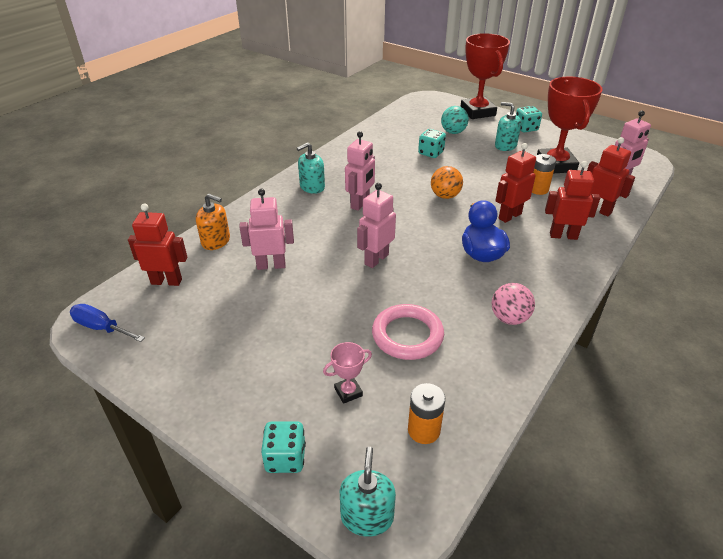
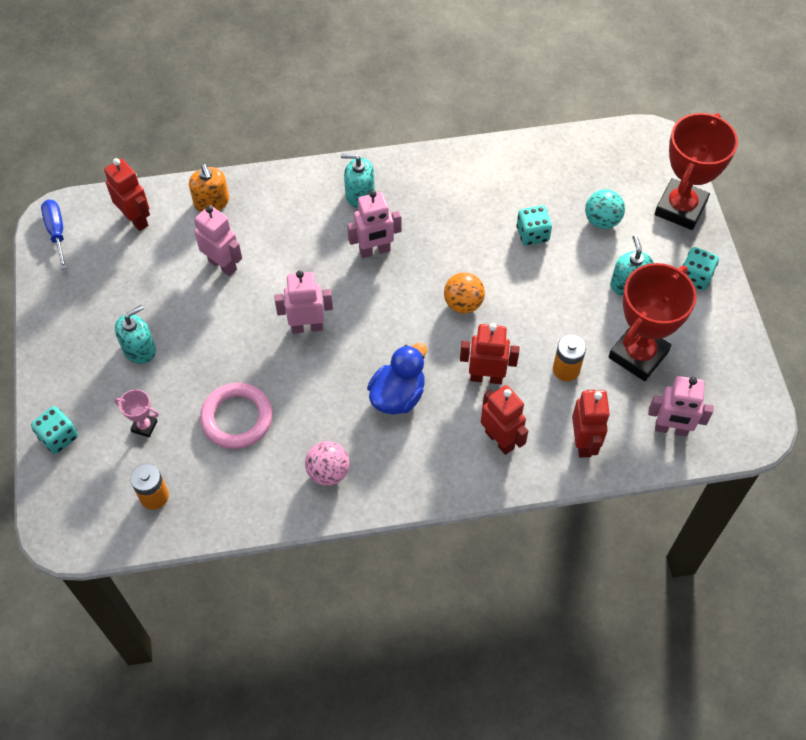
camera: 45 degrees right, 20 degrees up
(367, 516) = (59, 515): turquoise soap dispenser -> turquoise soap dispenser (139, 349)

